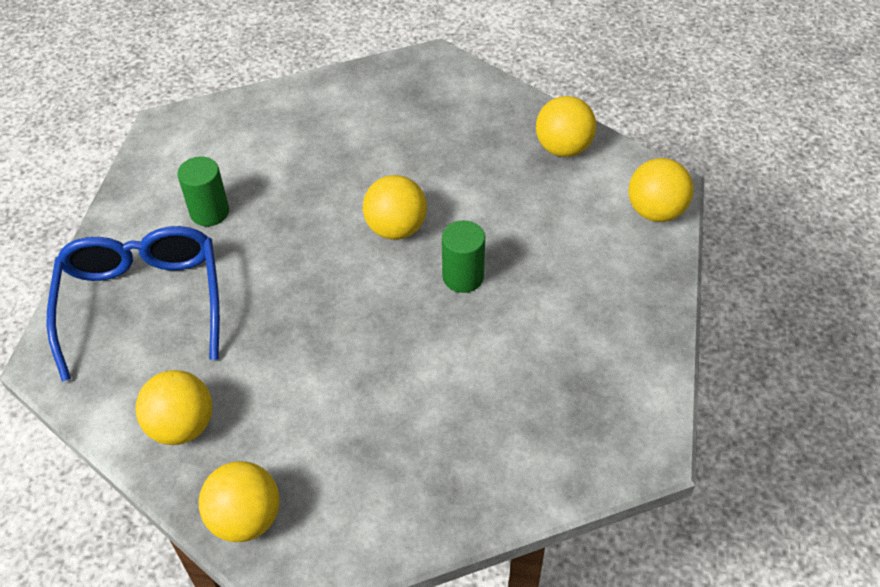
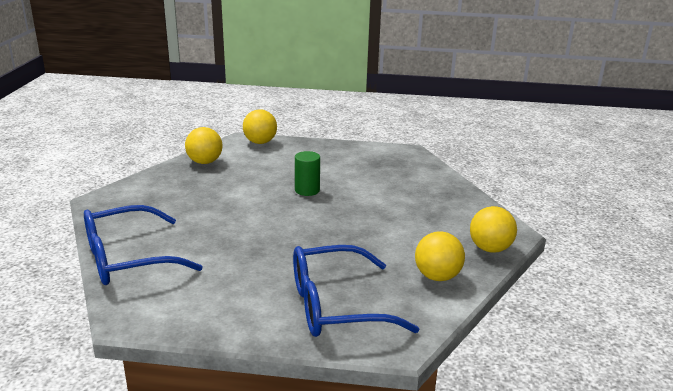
camera: 95 degrees left, 25 degrees down
(209, 212) = (242, 284): green cylinder -> none
(284, 108) = (127, 259): none -> blue glasses
(396, 228) = (266, 210): yellow ball -> none

